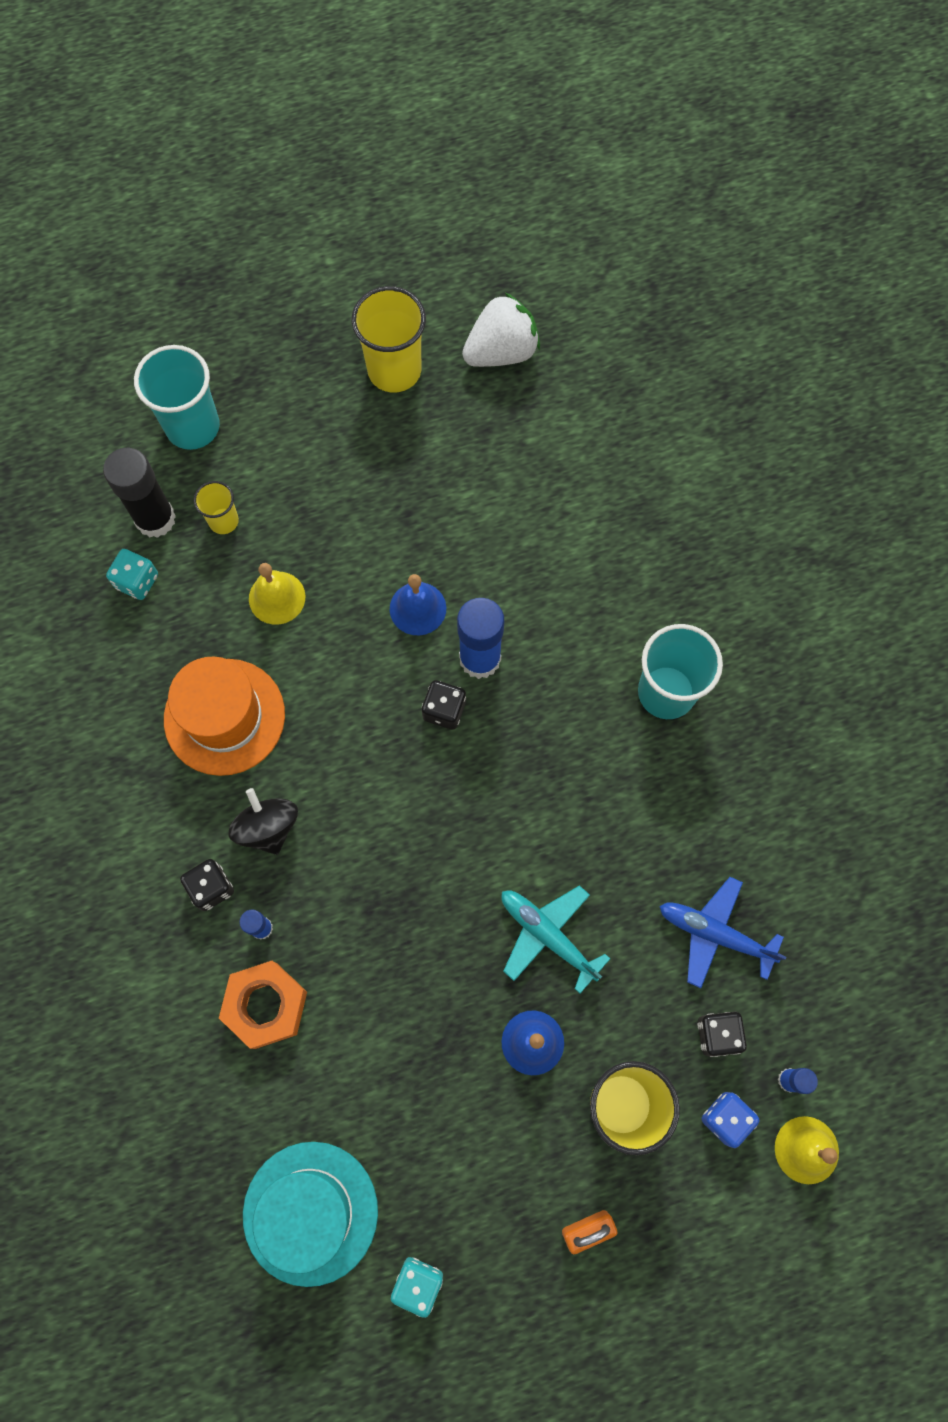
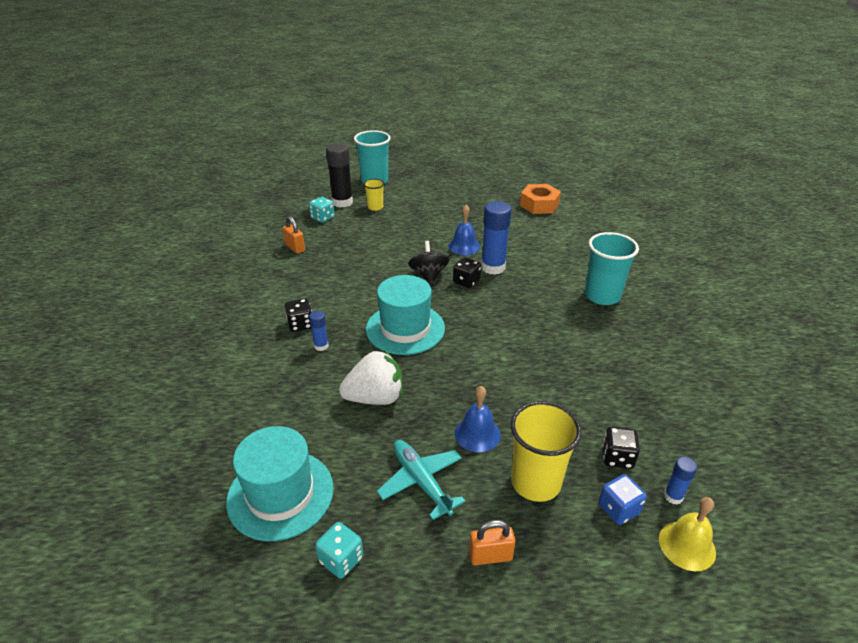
camera: 15 degrees right, 35 degrees down
(122, 687) = (295, 248): none -> orange padlock
(224, 717) = (343, 265): orange hat -> none
(266, 1005) = (306, 380): orange nut -> orange nut (539, 205)
(268, 827) = (345, 307): black spinning top -> black spinning top (428, 275)
(277, 597) = (390, 232): yellow bell -> none
(377, 854) = (405, 328): none -> turquoise hat
(394, 370) = (478, 179): yellow cup -> none
(501, 352) = (533, 181): white strawberry -> white strawberry (375, 398)
(548, 936) = (503, 383): turquoise plane -> turquoise plane (421, 482)
(715, 934) = (621, 404): blue plane -> none

